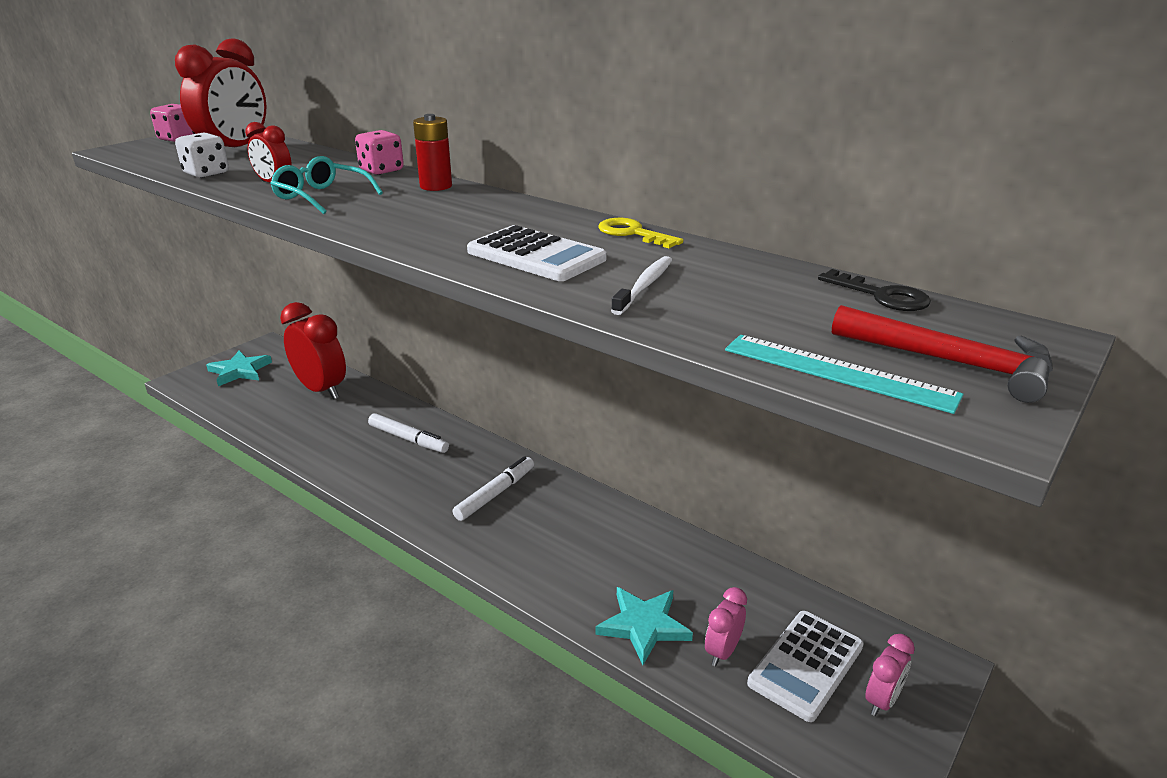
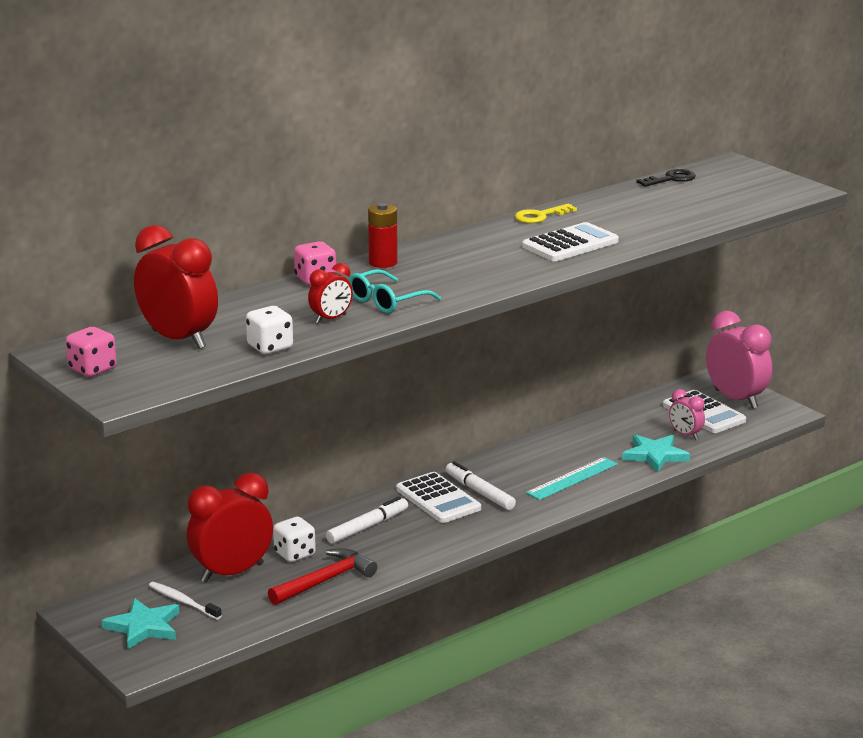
camera: 75 degrees left, 5 degrees down
(354, 412) = (294, 554): none -> white dice
(473, 470) = (438, 499): none -> white calculator
(644, 286) = (634, 224): white toothbrush -> white toothbrush (183, 601)
(837, 372) = (755, 204): turquoise ruler -> turquoise ruler (572, 478)
(882, 700) = (736, 399): pink clock -> pink clock, size x1.97
(951, 362) = (752, 183): red hammer -> red hammer (325, 581)

